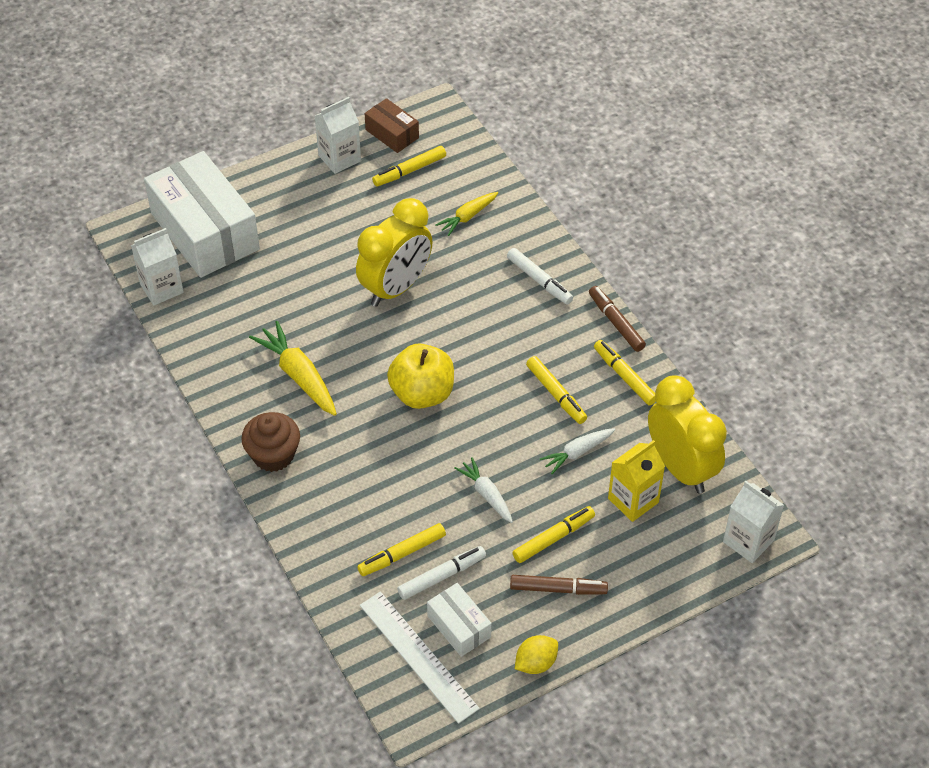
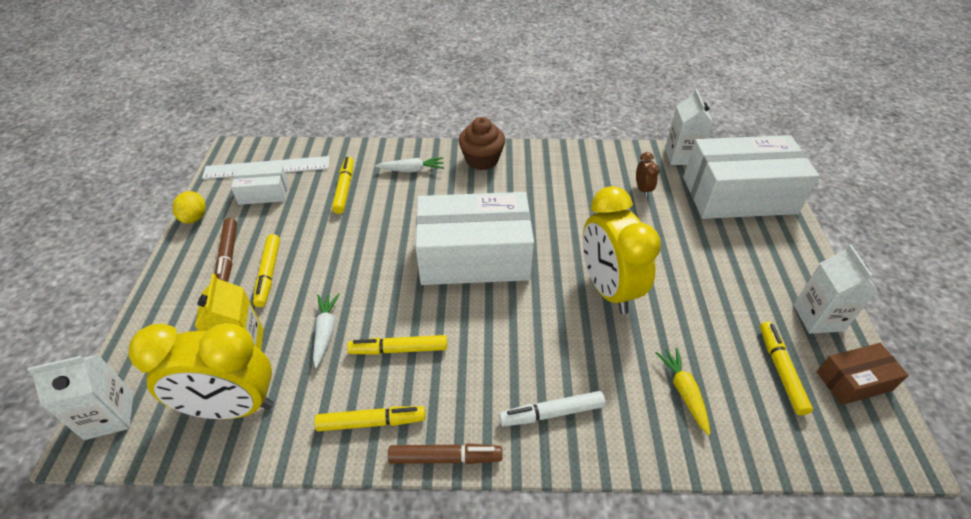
camera: 120 degrees right, 5 degrees down
(240, 303) = (642, 189): none -> brown clock
(299, 376) = (545, 195): yellow carrot -> none
(422, 393) = (474, 256): yellow apple -> white box
(441, 576) = (307, 200): white marker -> none
(486, 494) = (345, 252): white carrot -> white carrot (412, 170)
(558, 589) = (228, 255): brown marker -> brown marker turned 45 degrees counterclockwise

